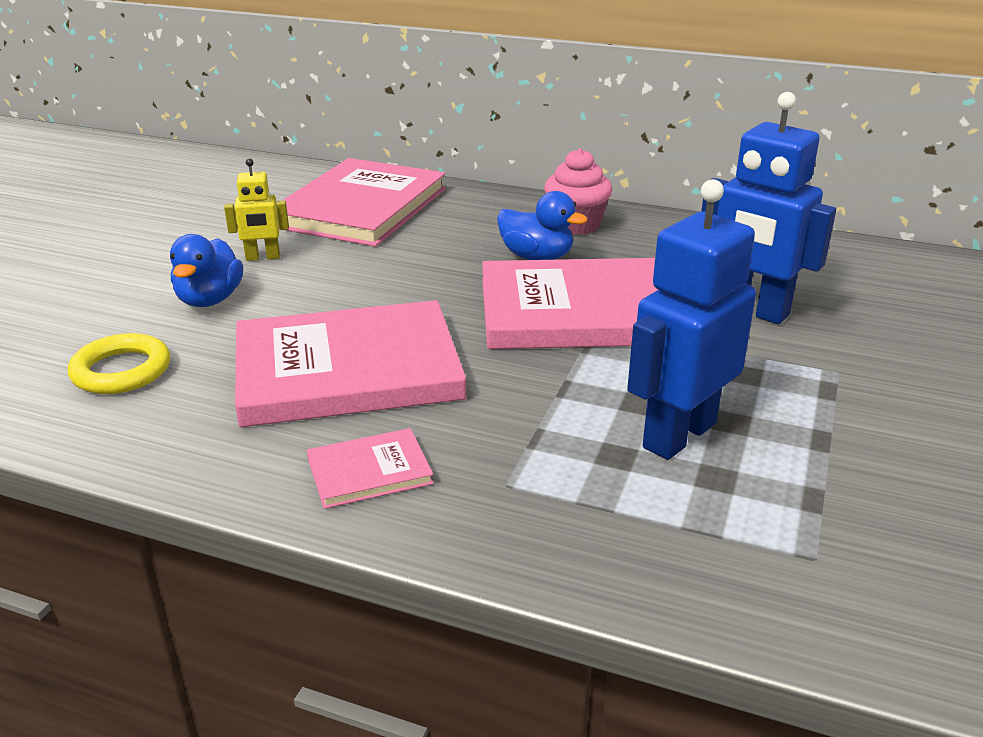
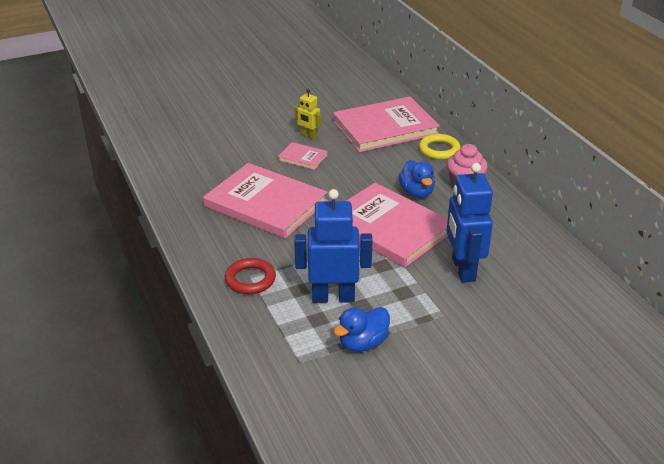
camera: 45 degrees right, 5 degrees up
(121, 371) = (199, 163): yellow ring -> yellow ring (439, 150)
(210, 300) = (263, 147): blue duck -> blue duck (363, 343)
(369, 471) = (218, 245): pink book -> pink book (303, 157)
(517, 488) = (250, 279): none -> red ring

